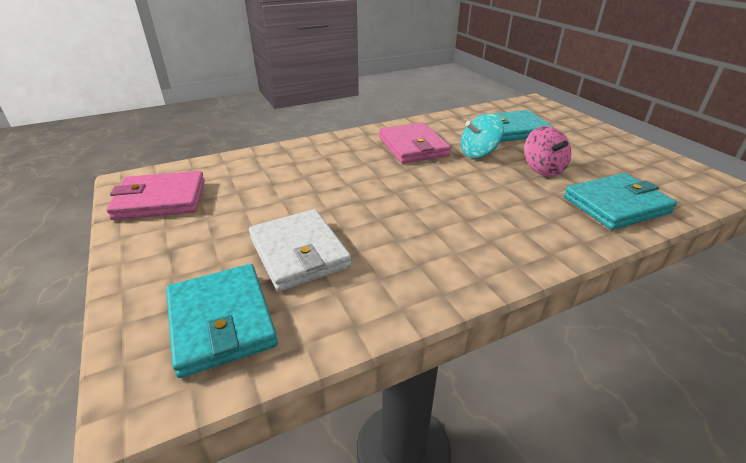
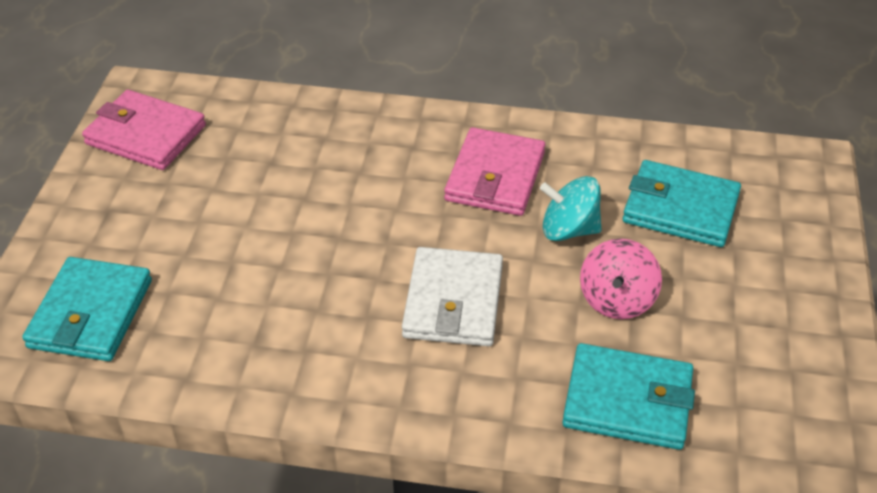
camera: 35 degrees right, 10 degrees up
(299, 252) = (211, 275): white wallet -> white wallet (453, 301)

